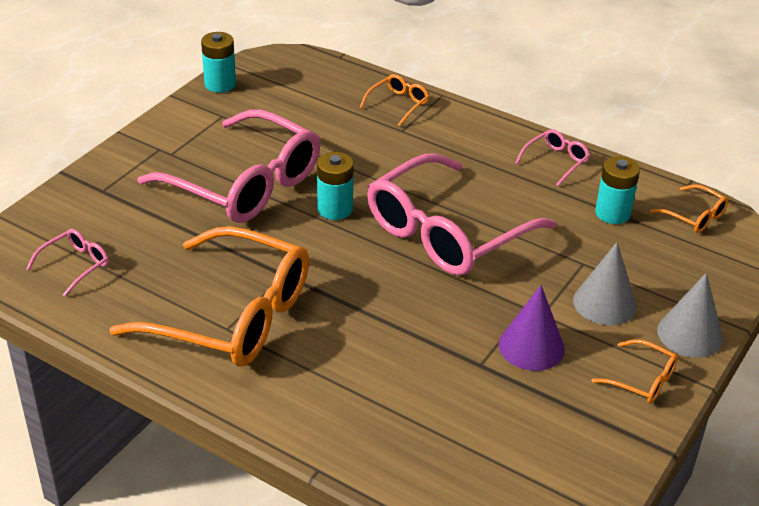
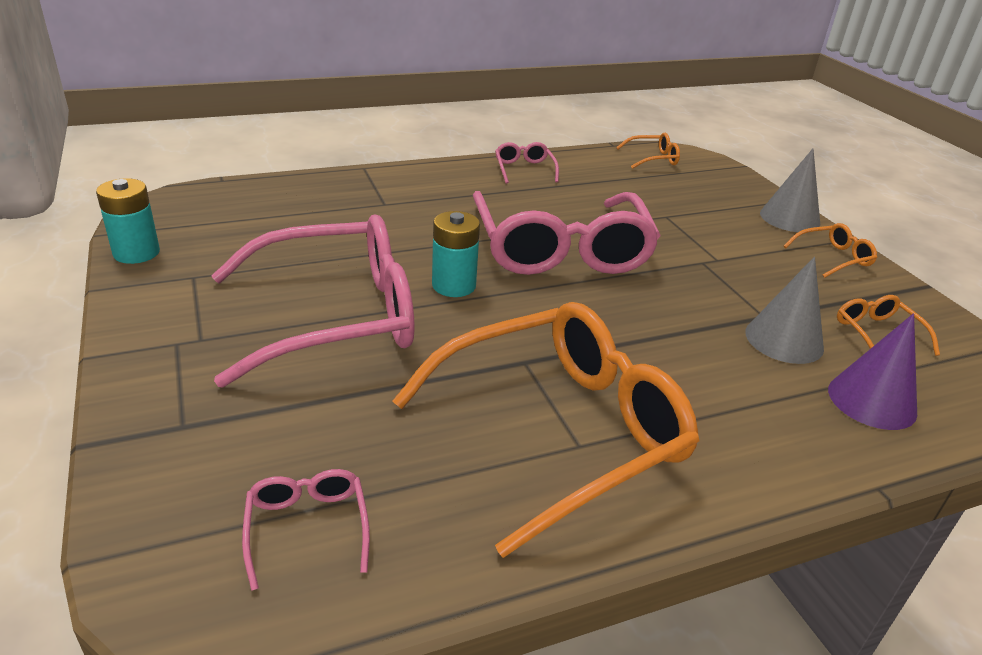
camera: 55 degrees left, 5 degrees down
(398, 104) = (344, 188): orange glasses -> orange glasses (877, 334)
(531, 346) = (757, 282): purple cone -> purple cone (872, 400)
(604, 303) = (725, 230): grey cone -> grey cone (784, 340)
(612, 213) = (616, 180): turquoise battery -> none

